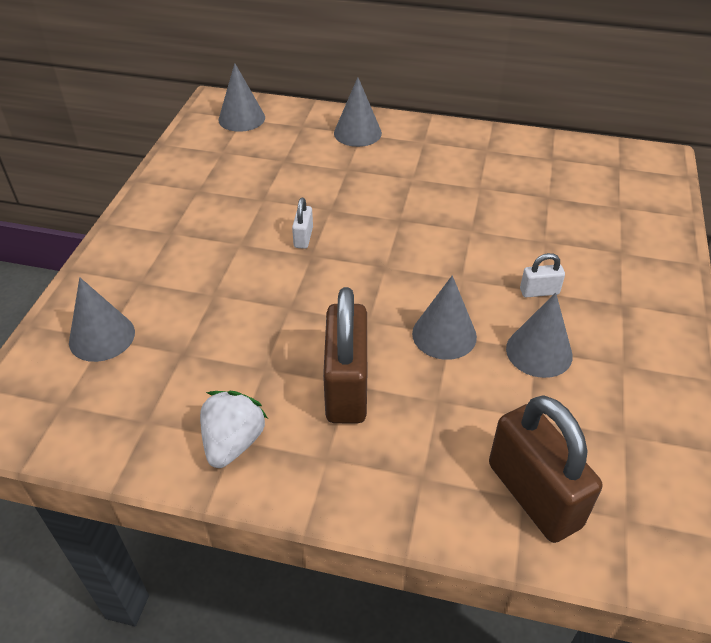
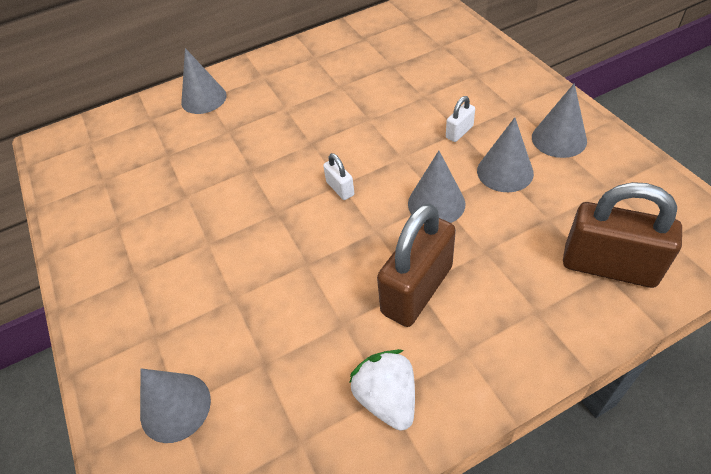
camera: 35 degrees left, 5 degrees up
(241, 118) = (89, 143): grey cone -> grey cone (559, 139)
(303, 237) = (254, 204): white padlock -> white padlock (340, 188)
(346, 387) = (417, 290): brown padlock -> brown padlock turned 75 degrees clockwise

